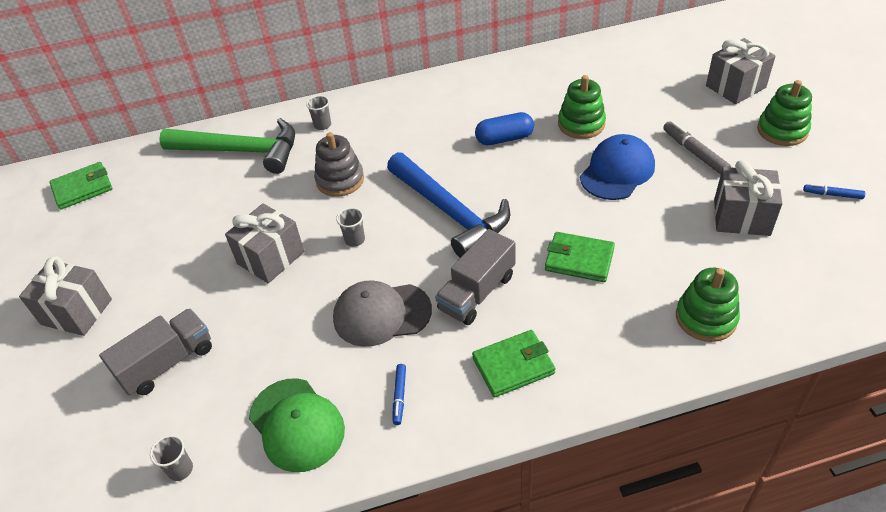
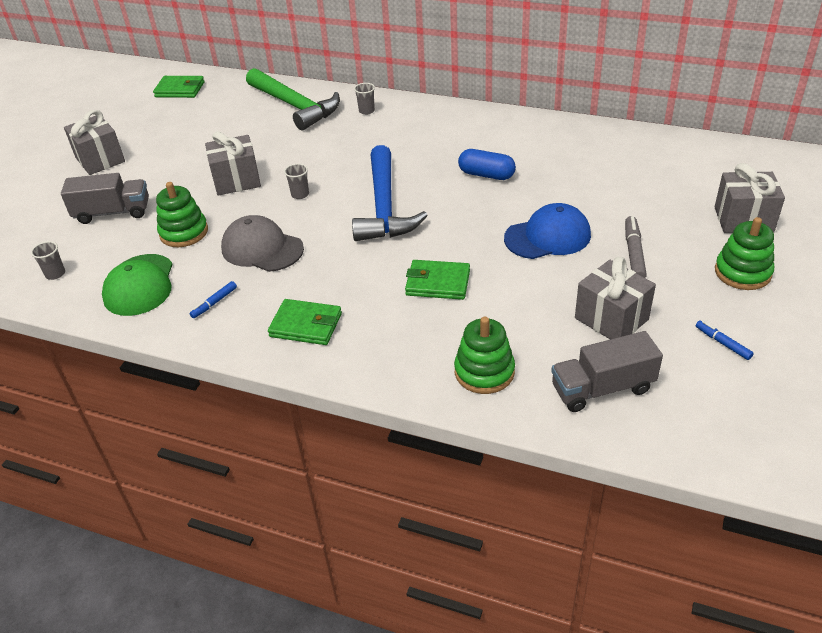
camera: 35 degrees right, 5 degrees down
(340, 180) = (336, 152): grey stacking toy -> none
(477, 292) = (338, 267): grey truck -> grey truck (602, 388)
(579, 260) = (438, 283): green wallet -> green wallet turned 45 degrees counterclockwise
(581, 124) = (562, 190): green stacking toy -> green stacking toy (184, 232)

